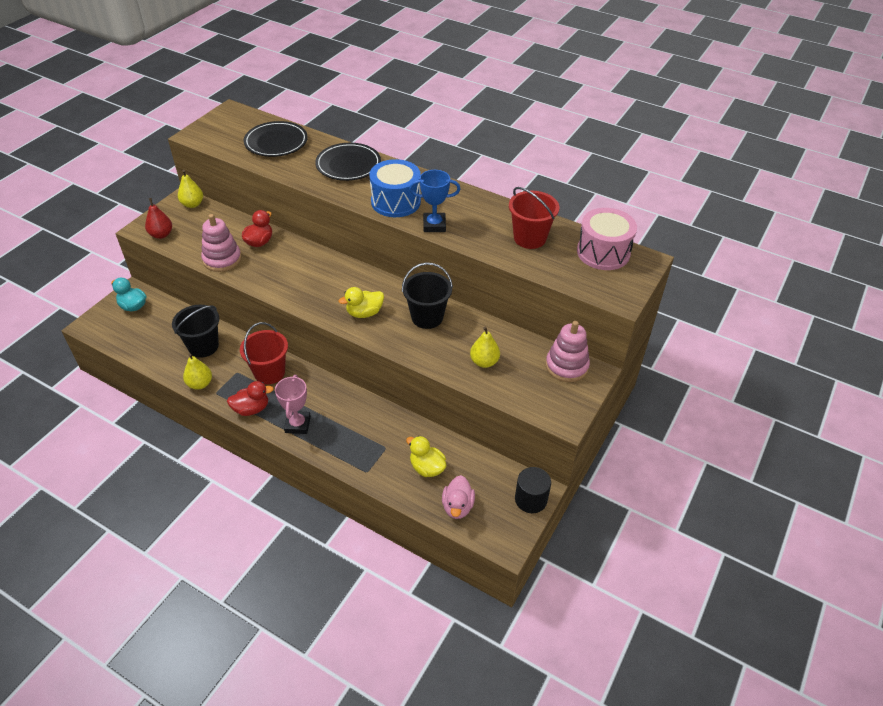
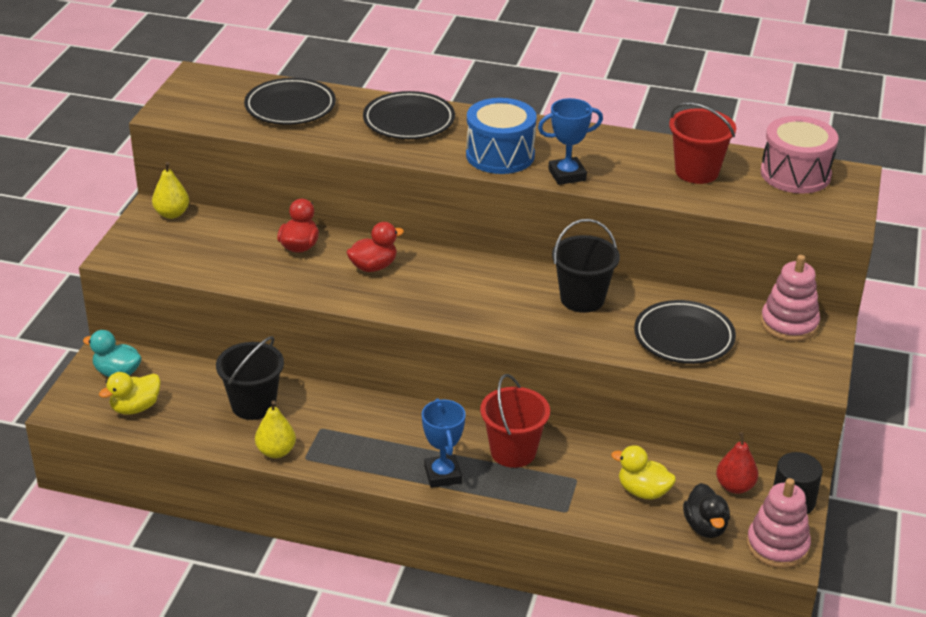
camera: 15 degrees left, 10 degrees down
(161, 235) = (150, 258): red pear -> red pear (735, 486)
(222, 259) = (259, 275): pink stacking toy -> pink stacking toy (777, 546)
(251, 409) = (367, 468): red duck -> red duck (373, 266)
(269, 372) = (367, 420): red bucket -> red bucket (513, 452)
(298, 424) = (443, 475): pink trophy -> blue trophy
(364, 313) = (496, 307): yellow duck -> yellow duck (135, 408)
(457, 506) = (705, 527): pink duck -> black duck
(484, 362) = (684, 337): yellow pear -> black plate

